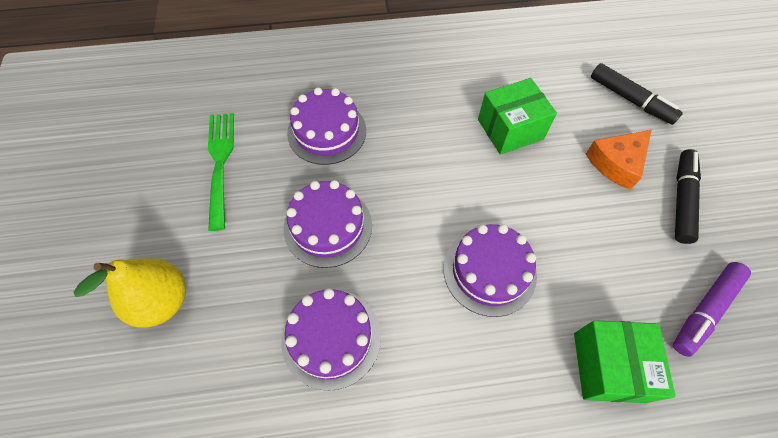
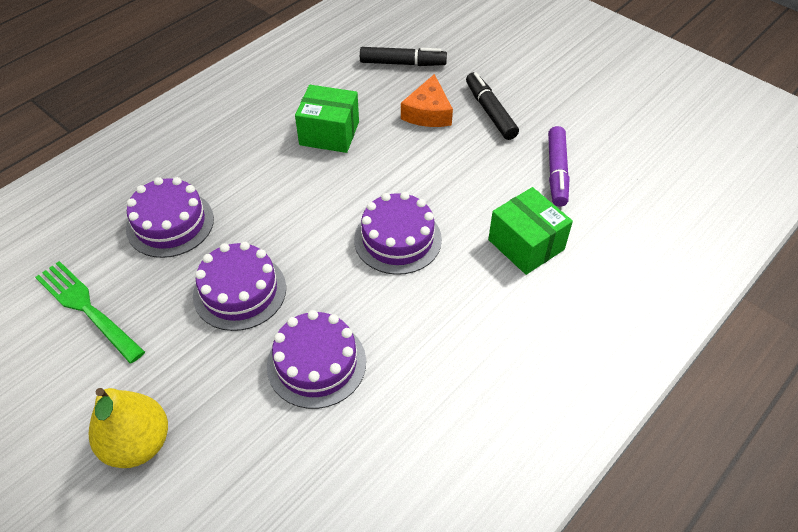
camera: 40 degrees left, 10 degrees down
(510, 129) = (329, 133): green box -> green box turned 75 degrees clockwise

